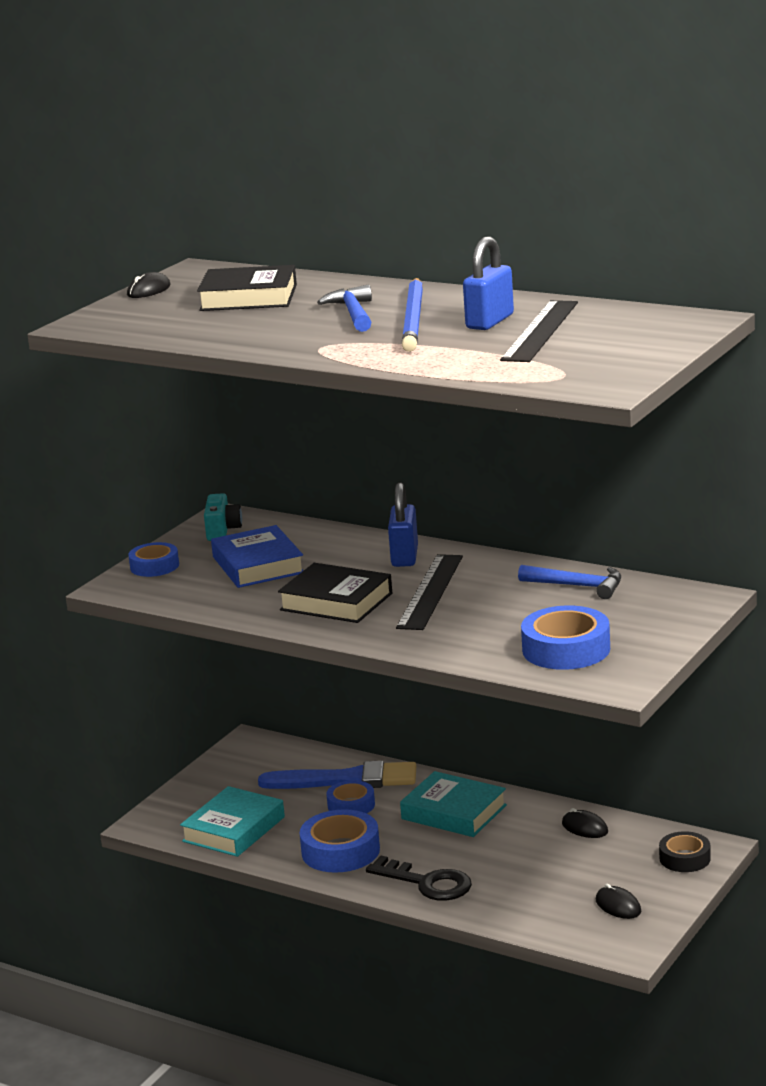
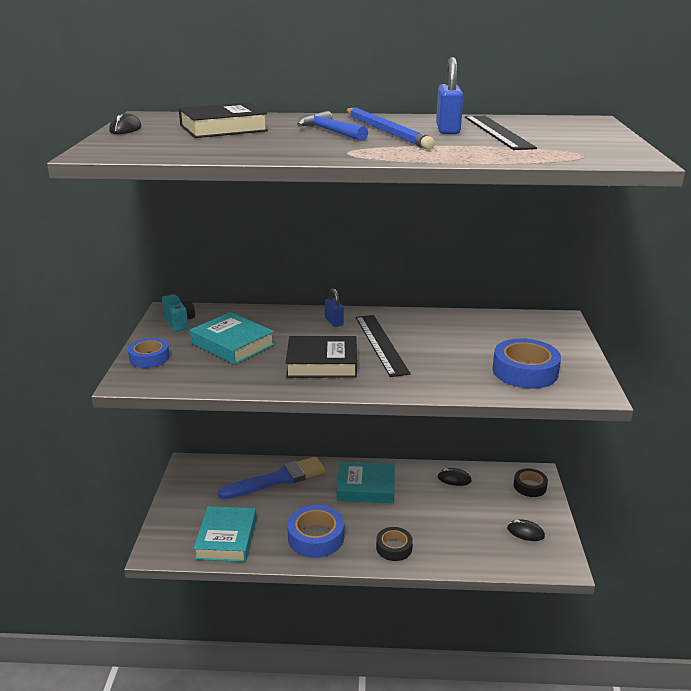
camera: 30 degrees left, 5 degrees up
(258, 565) = (232, 344): blue book -> turquoise book
(351, 805) = (295, 498): blue tape -> none
(404, 557) = (334, 321): blue padlock -> blue padlock, size x0.63
(427, 883) = (394, 548): black key -> black tape
(577, 586) = (473, 324): blue hammer -> none

